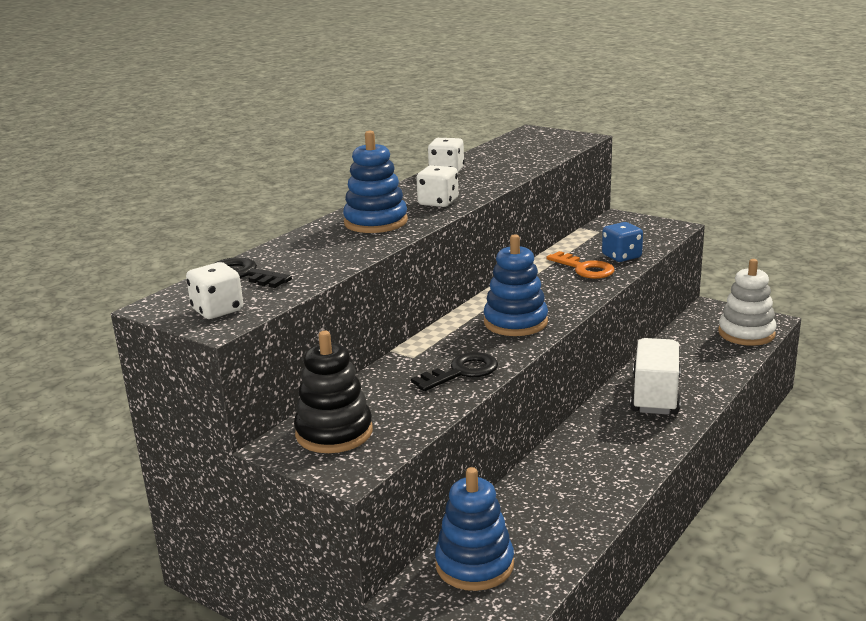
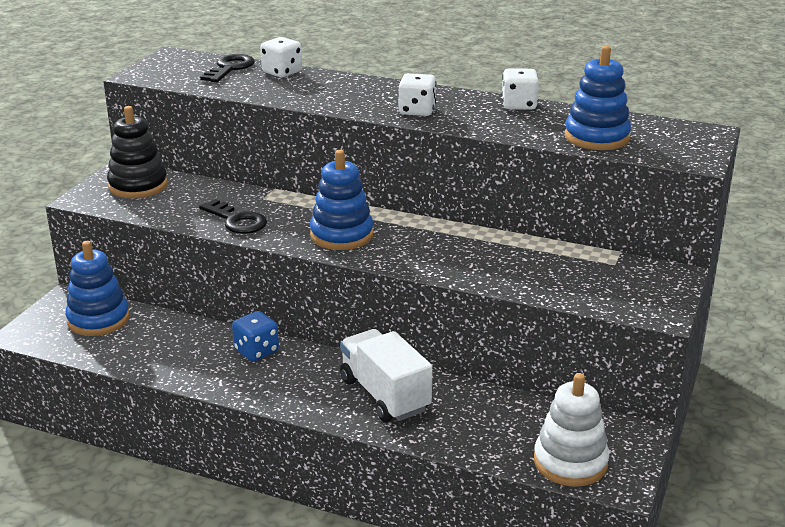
camera: 75 degrees right, 5 degrees up
(217, 310) = (163, 71): white dice -> white dice (282, 72)
(376, 222) = (355, 94): blue stacking toy -> blue stacking toy (597, 137)
(585, 269) = (491, 261): orange key -> none
(621, 256) = (538, 281): blue dice -> blue dice (256, 351)
(655, 395) = (384, 395): white truck -> white truck turned 120 degrees counterclockwise

